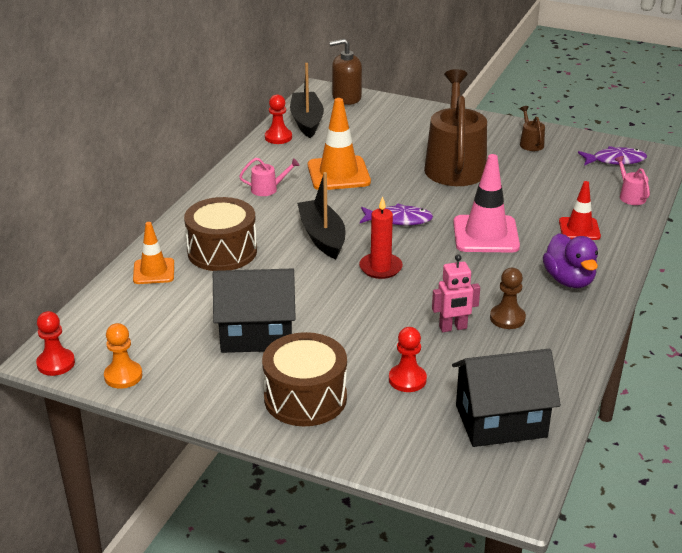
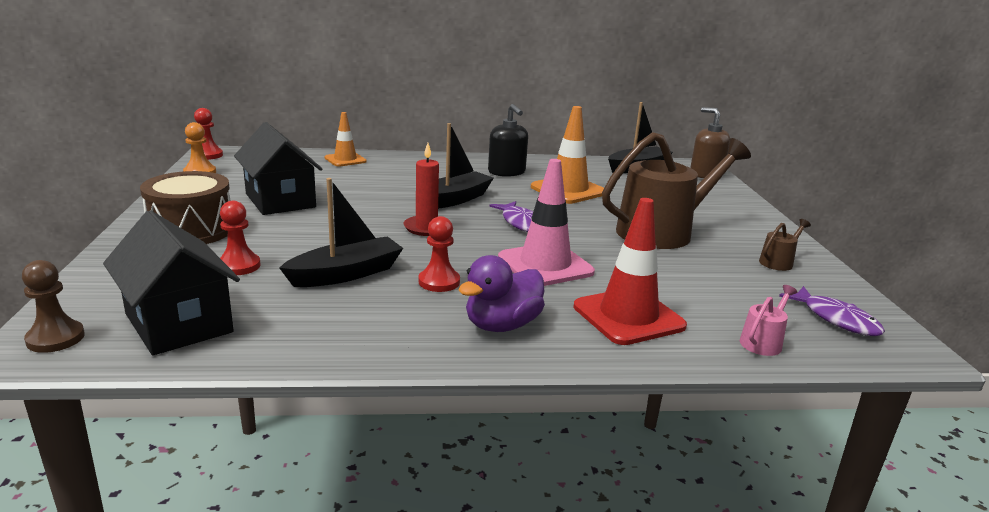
camera: 60 degrees right, 10 degrees down
(222, 251) = (394, 173): brown drum -> none
(268, 189) = (506, 172): pink watering can -> black soap dispenser
(278, 137) = (594, 163): red pawn -> red pawn (439, 282)
(453, 328) = (346, 274): pink robot -> black boat
(507, 318) = (386, 299): brown pawn -> brown pawn (55, 338)
(579, 229) = (628, 316): red traffic cone -> red traffic cone, size x1.64

